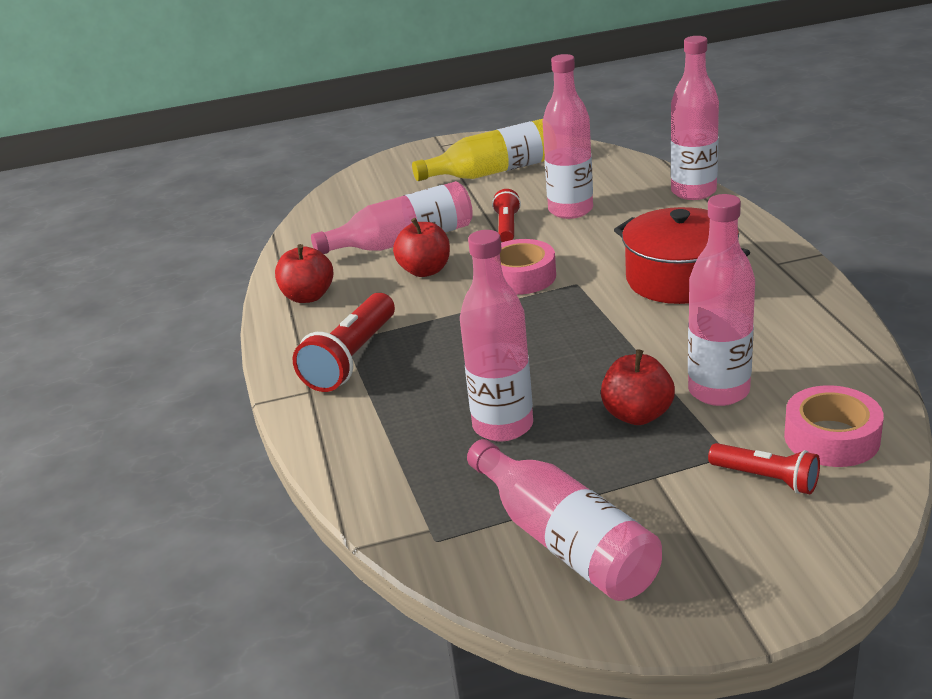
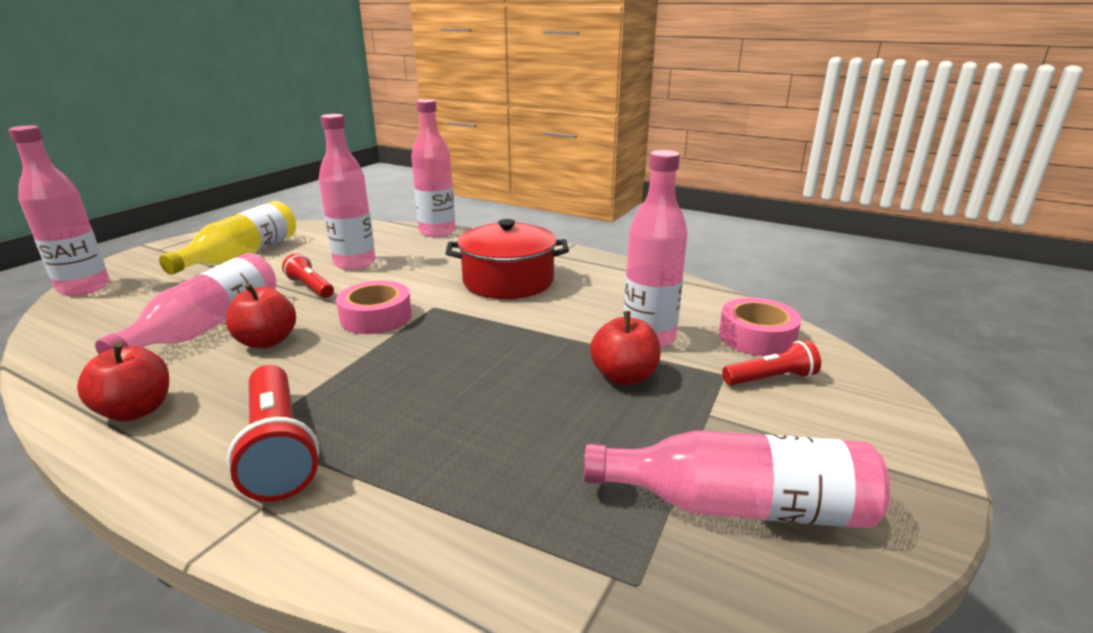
camera: 50 degrees left, 5 degrees down
(503, 426) = (534, 436): pink bottle -> pink bottle (84, 288)

